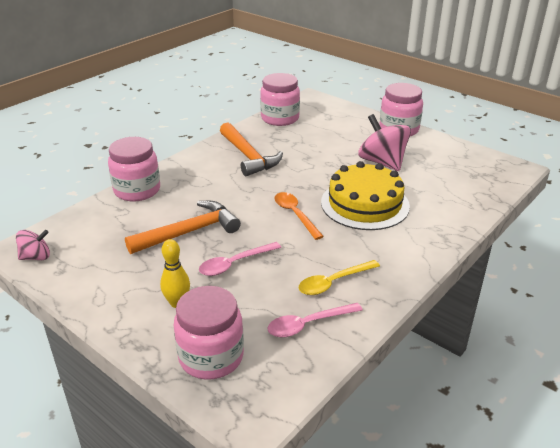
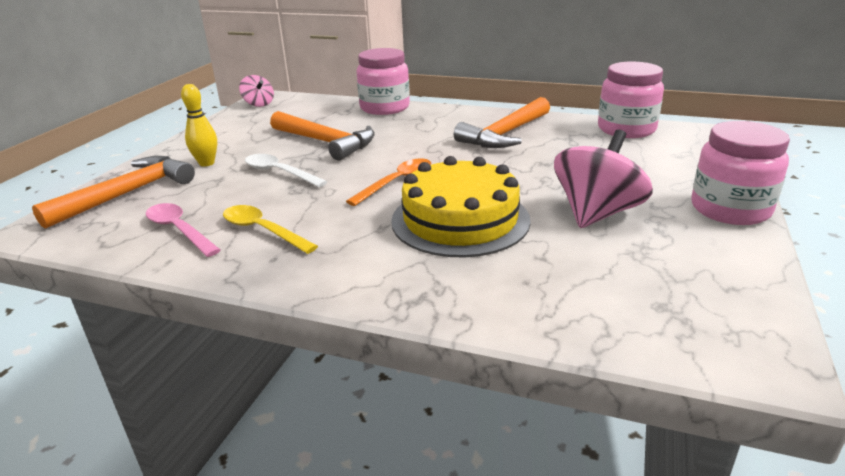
camera: 70 degrees right, 5 degrees down
(211, 357) = (127, 194): pink jar -> orange hammer
(235, 263) = (279, 172): pink spoon -> white spoon

